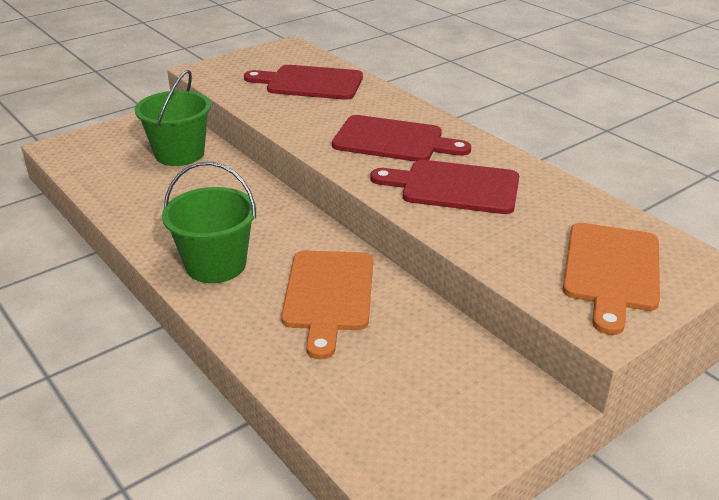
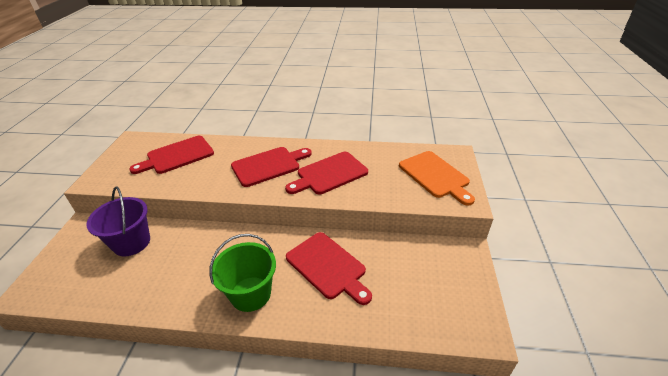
camera: 45 degrees left, 5 degrees up
(179, 154) = (131, 242): green bucket -> purple bucket
(329, 295) = (328, 266): orange cutting board -> red cutting board

